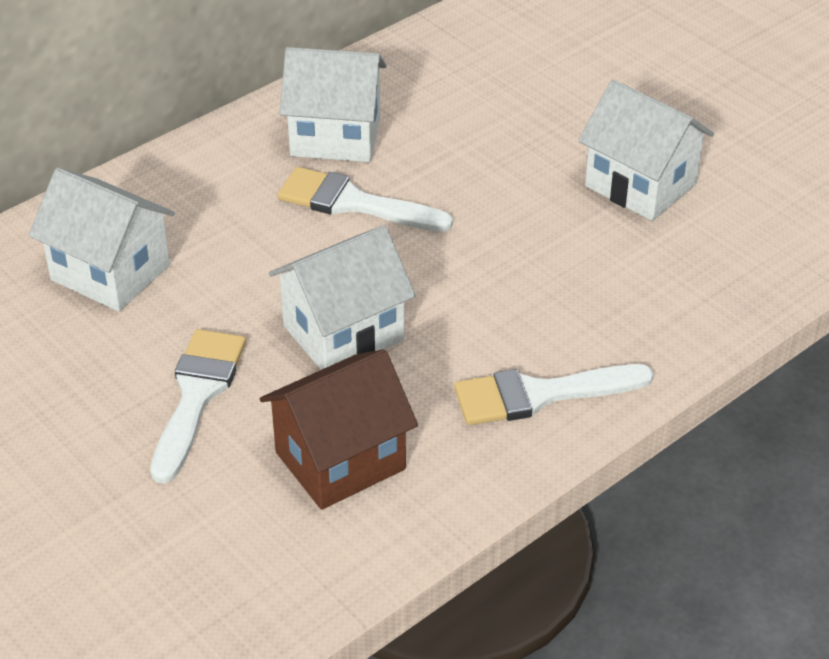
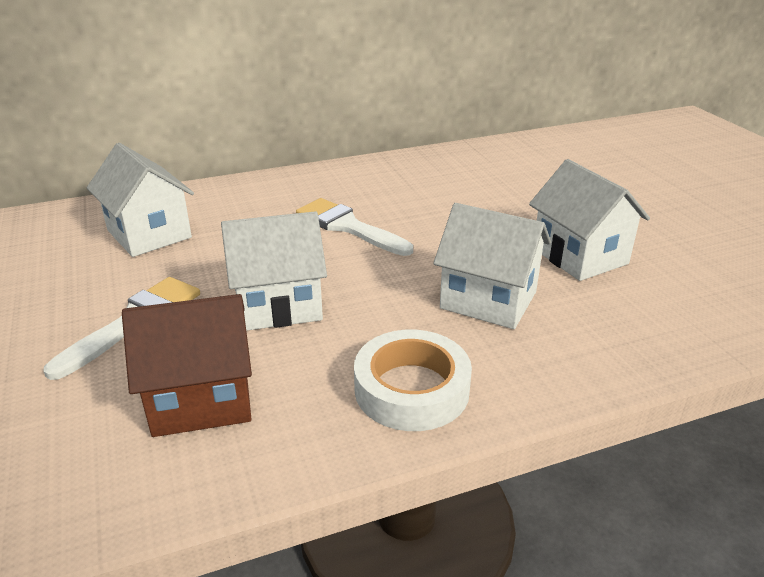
camera: 20 degrees right, 10 degrees down
(335, 137) = (363, 189): white house -> white house (488, 300)
(540, 395) = (411, 389): white brush -> white tape

